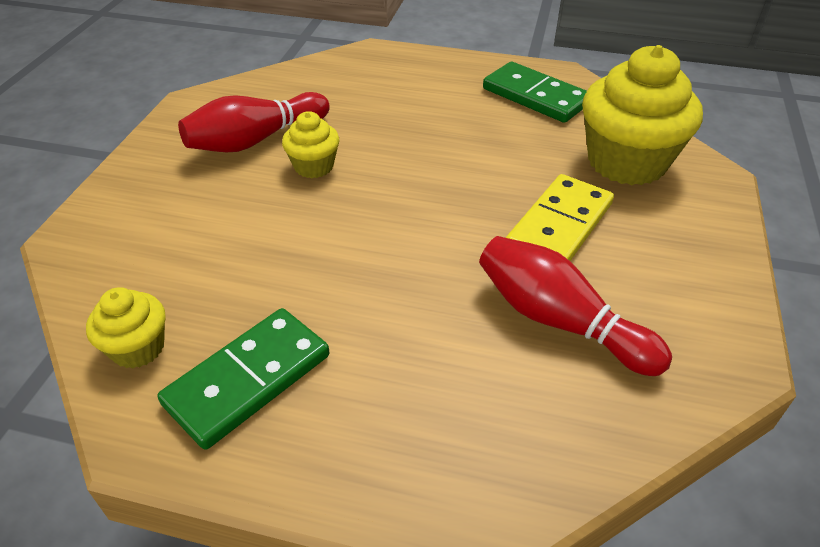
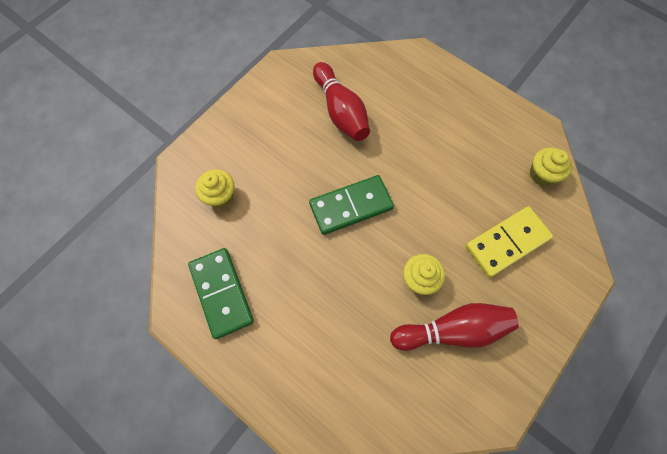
camera: 155 degrees left, 25 degrees up
(248, 379) = (492, 137): green domino -> green domino (351, 206)
(559, 226) = (299, 164): yellow domino -> yellow domino (507, 243)
(626, 162) = (220, 196): yellow cupcake -> yellow cupcake, size x0.50

